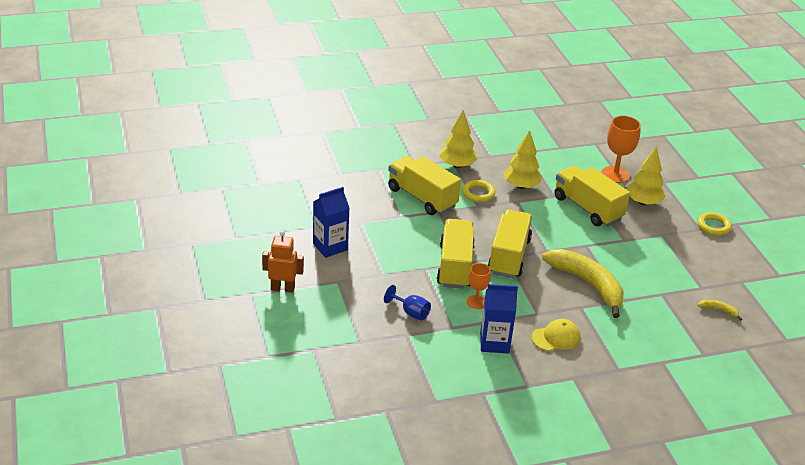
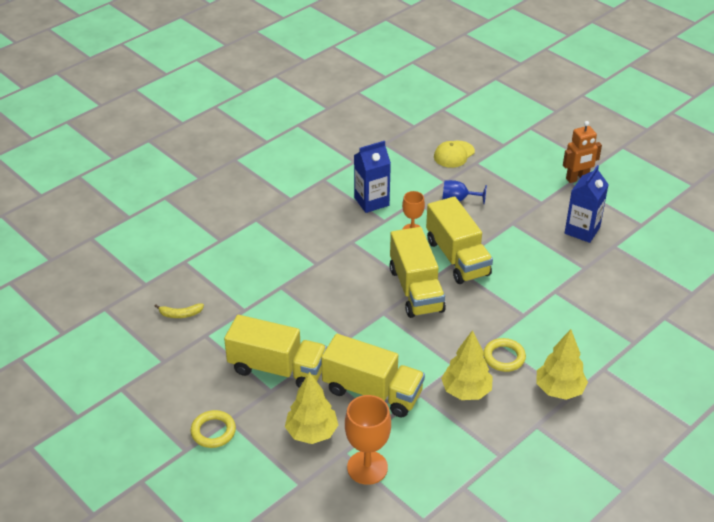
camera: 155 degrees right, 5 degrees up
(422, 197) = (555, 324): yellow truck -> yellow truck (277, 369)
(556, 338) = (323, 226): yellow cap -> yellow cap (454, 154)
(587, 284) = (322, 290): yellow banana -> none

